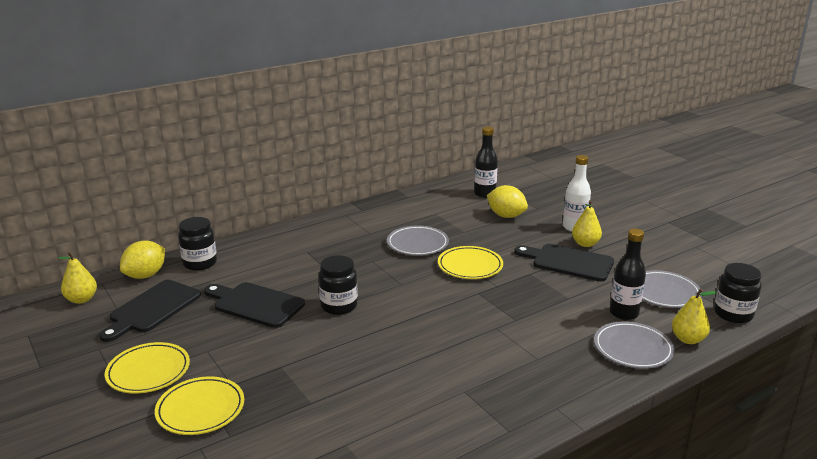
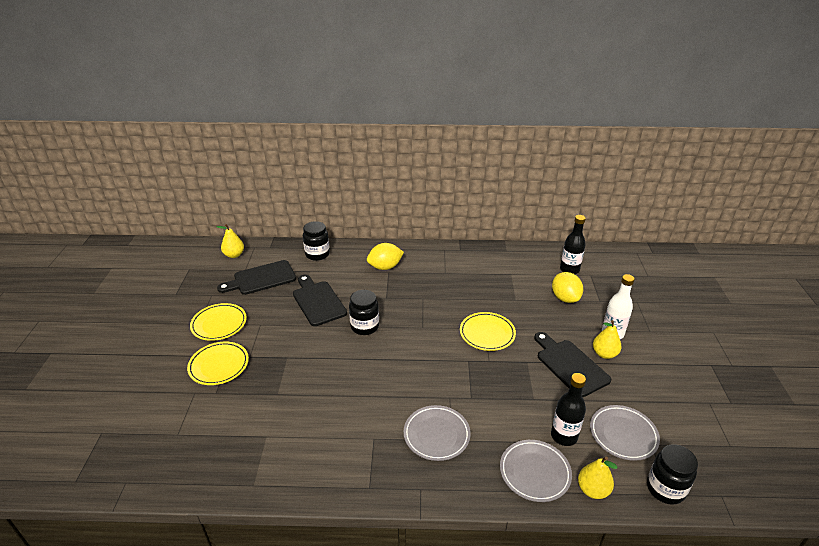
camera: 35 degrees right, 10 degrees up
(145, 275) = (280, 251): yellow lemon -> yellow lemon (385, 267)
(417, 244) = (469, 297): grey plate -> grey plate (436, 435)

